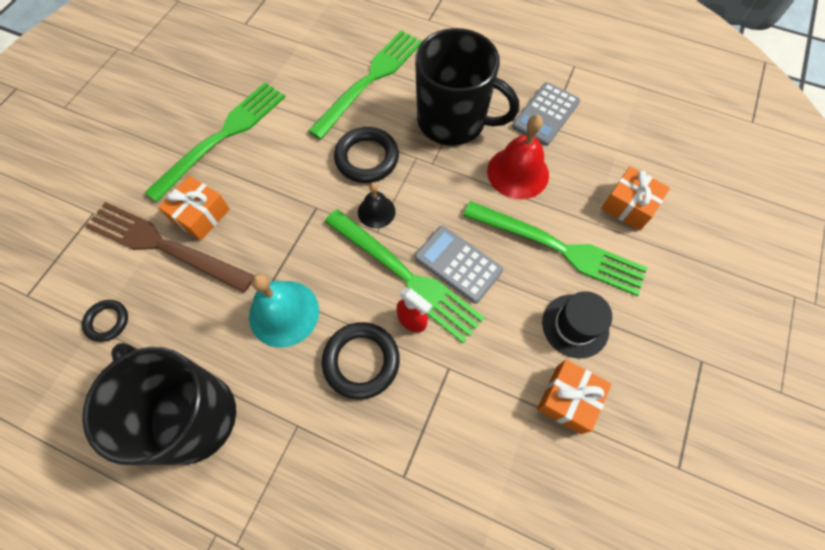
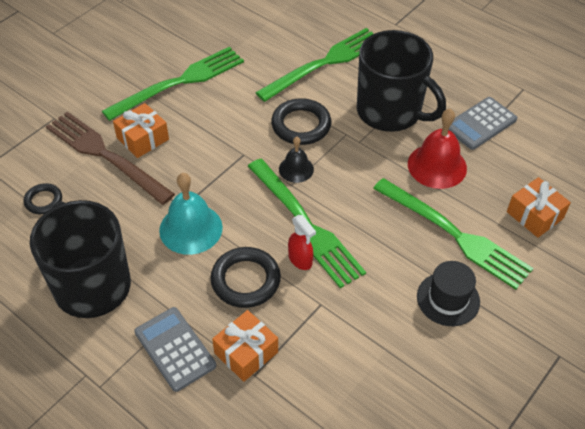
camera: 15 degrees right, 15 degrees down
(458, 264) = (356, 226): grey calculator -> grey calculator (175, 349)
(568, 399) = (421, 354): orange gift -> orange gift (246, 352)

